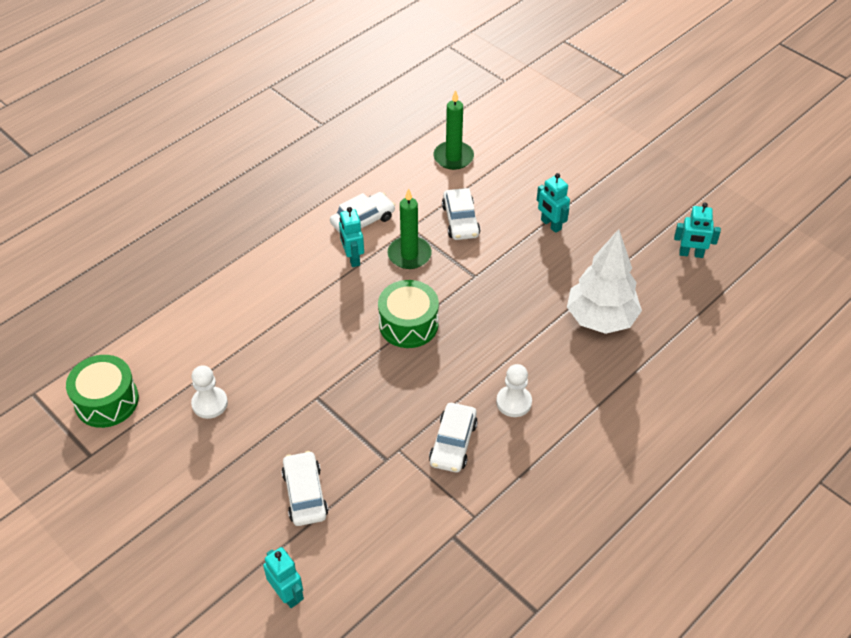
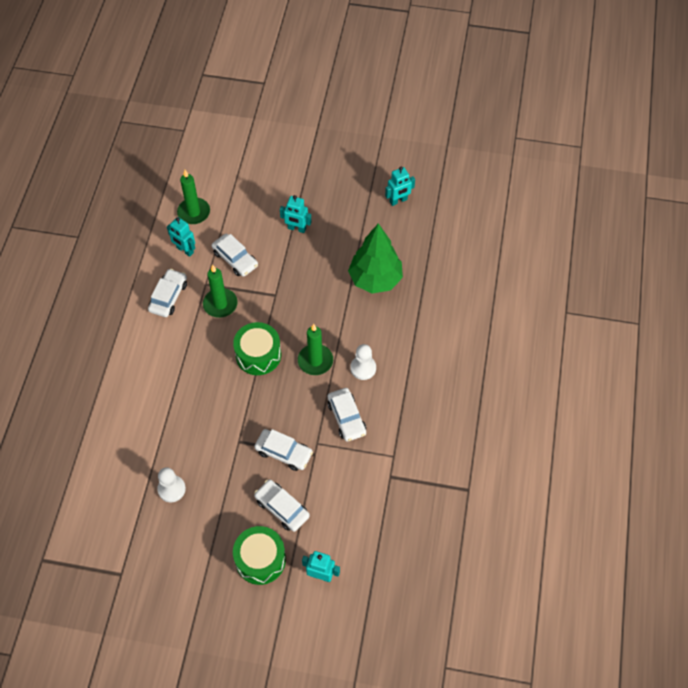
camera: 35 degrees left, 10 degrees up
(107, 401) = (99, 532): green drum -> green drum (260, 559)
(352, 258) = (184, 329): turquoise robot -> turquoise robot (185, 250)
(354, 437) = (283, 452): none -> white car
(465, 364) = (315, 361): none -> green candle
(601, 319) = (375, 279): white tree -> green tree

